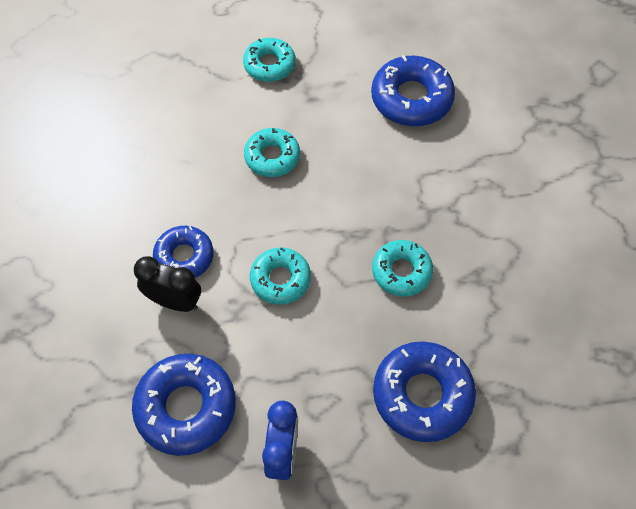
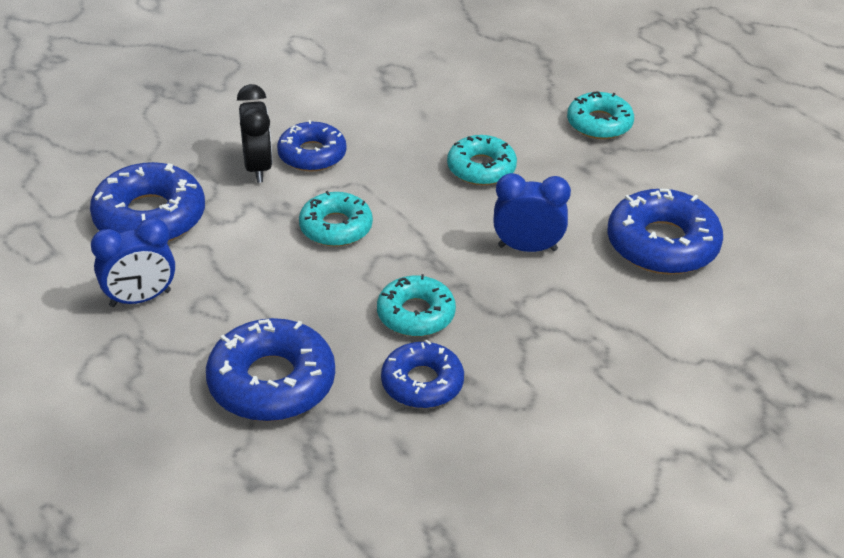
camera: 60 degrees right, 20 degrees down
(372, 173) = (527, 248): none -> blue clock
(469, 299) = (422, 383): none -> blue donut

